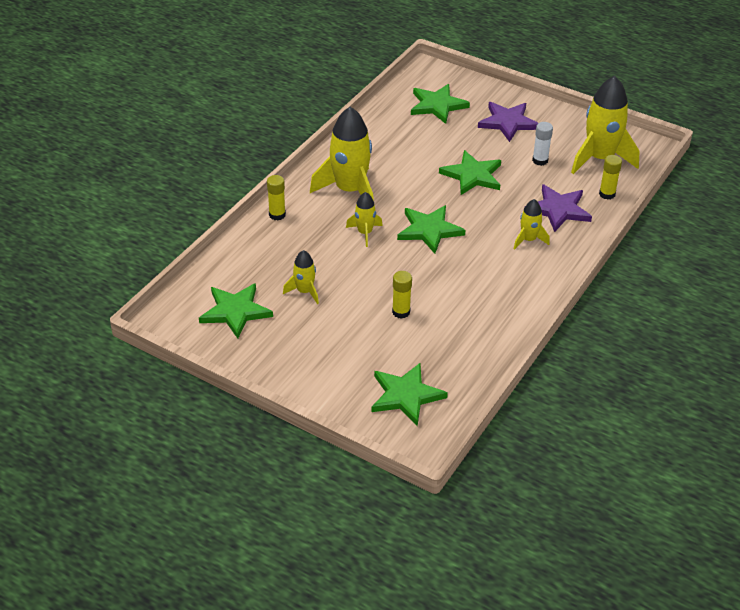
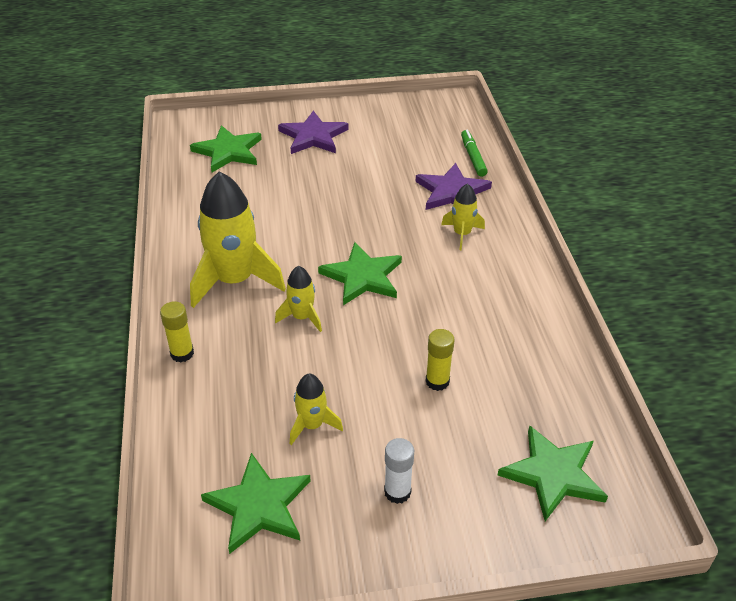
camera: 40 degrees left, 0 degrees up
(472, 175) = (339, 201): green star -> none
(540, 160) = (382, 156): white glue stick -> white glue stick (397, 492)
(600, 158) = (429, 130): yellow rocket -> none
(607, 194) = (473, 157): yellow glue stick -> green marker

